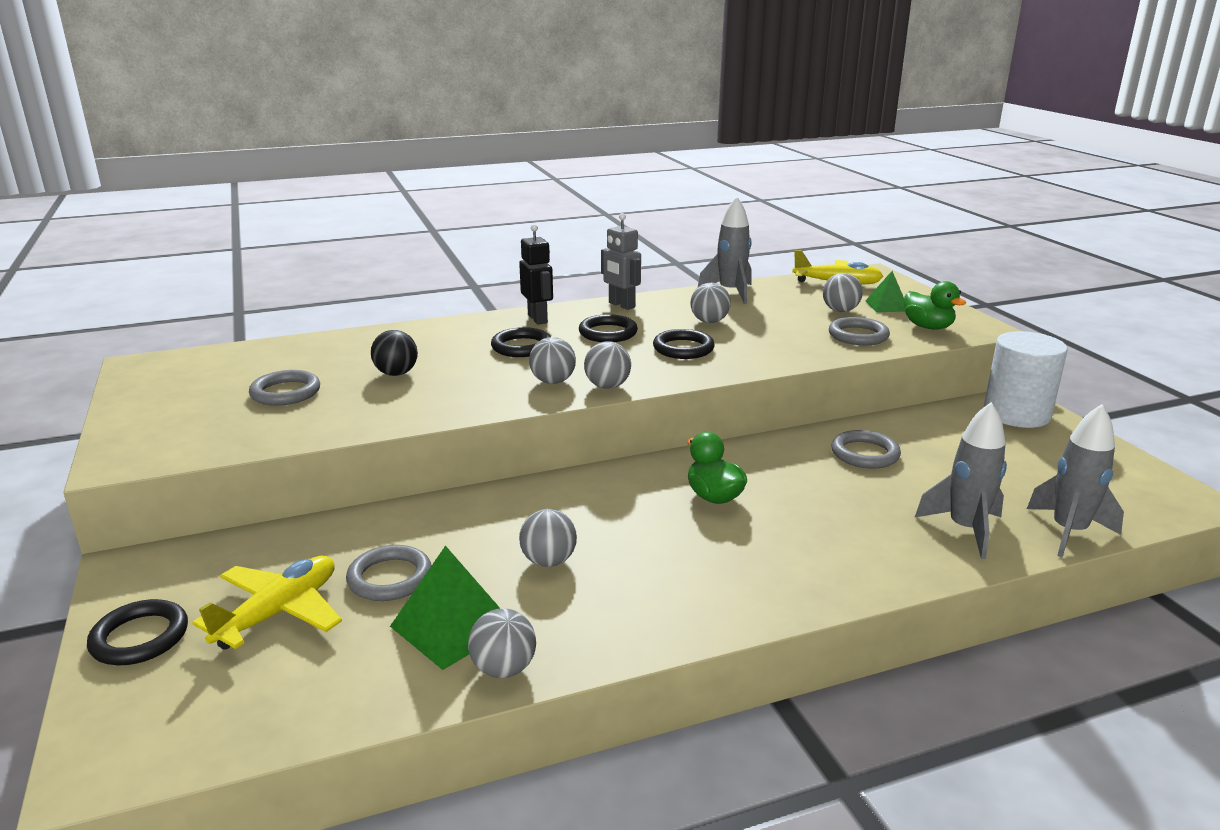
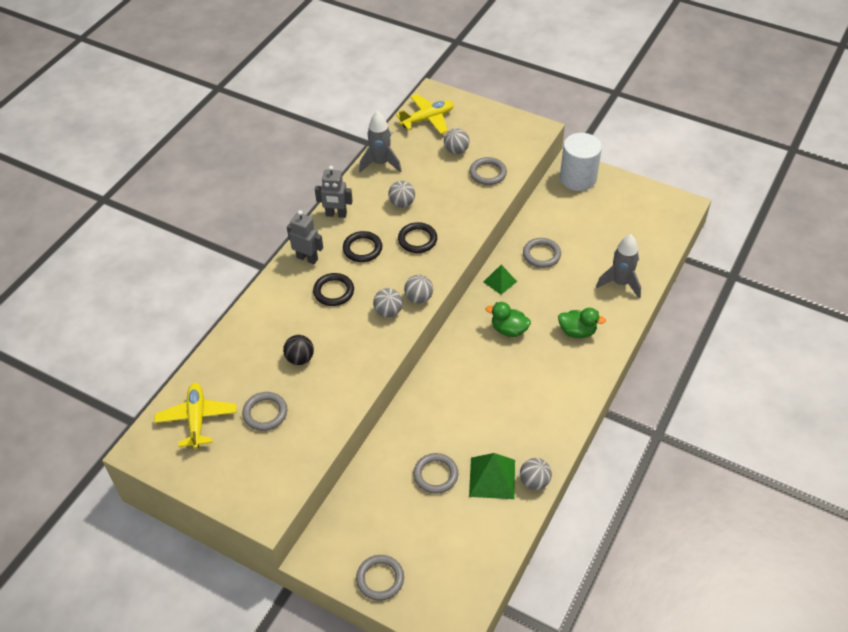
camera: 40 degrees left, 25 degrees up
(140, 637) = (380, 579): black ring -> grey ring
(279, 613) = (417, 525): yellow plane -> yellow plane (197, 419)
(538, 319) = (307, 258): black robot -> grey robot
(548, 561) = (486, 418): grey ball -> none
(887, 306) = (474, 131): green pyramid -> green pyramid (500, 281)
(928, 327) = (512, 143): green duck -> green duck (577, 331)
(1068, 532) = (656, 259): grey rocket -> none

